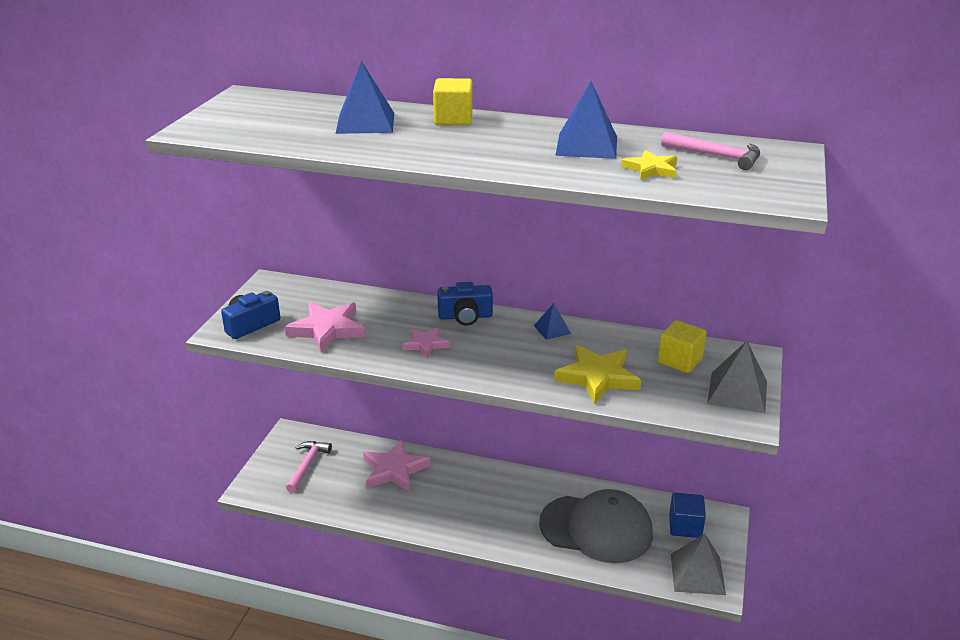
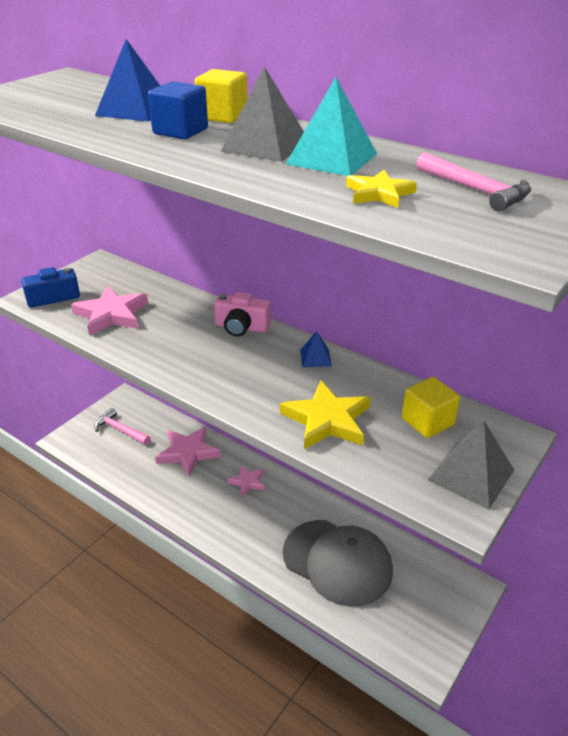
camera: 20 degrees right, 5 degrees up
(307, 465) = (120, 430): pink hammer -> pink hammer turned 90 degrees counterclockwise
(425, 344) = (185, 347): pink star -> pink star (247, 482)
(465, 316) = (241, 327): blue camera -> pink camera
(587, 145) = (332, 158): blue pyramid -> turquoise pyramid
(685, 526) = (427, 586): blue cube -> blue cube (180, 131)
(697, 574) = (415, 642): grey pyramid -> grey pyramid (265, 146)

